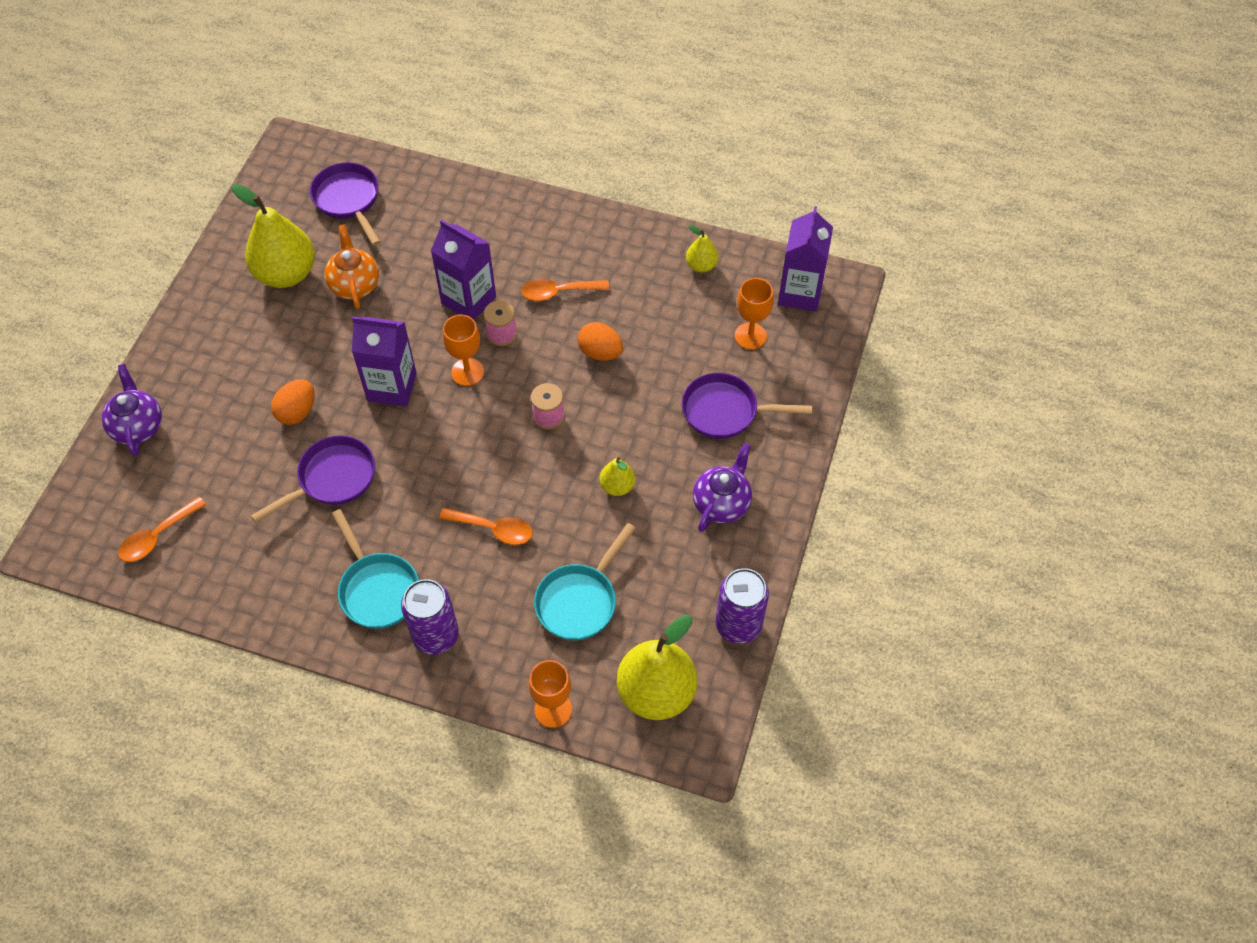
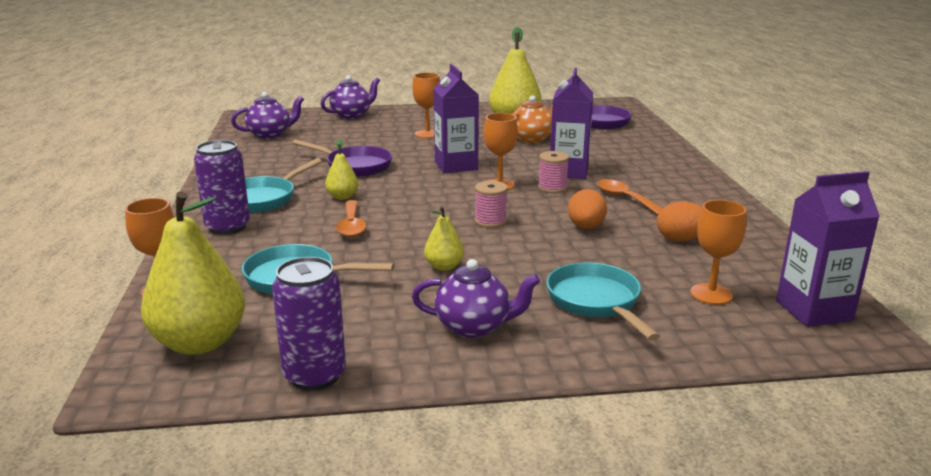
camera: 65 degrees right, 35 degrees down
(157, 536) = (270, 135): orange spoon -> purple teapot
(270, 374) = (427, 134): none -> orange goblet
(297, 412) = (403, 146): orange egg -> orange egg (681, 239)
(701, 265) = (755, 249): yellow pear -> yellow pear (342, 197)
(726, 411) = (596, 302): purple pan -> turquoise pan

